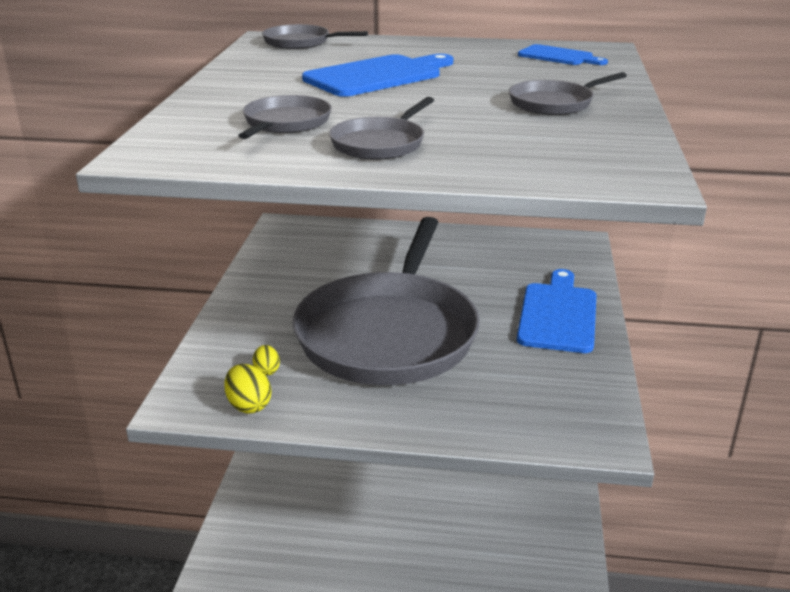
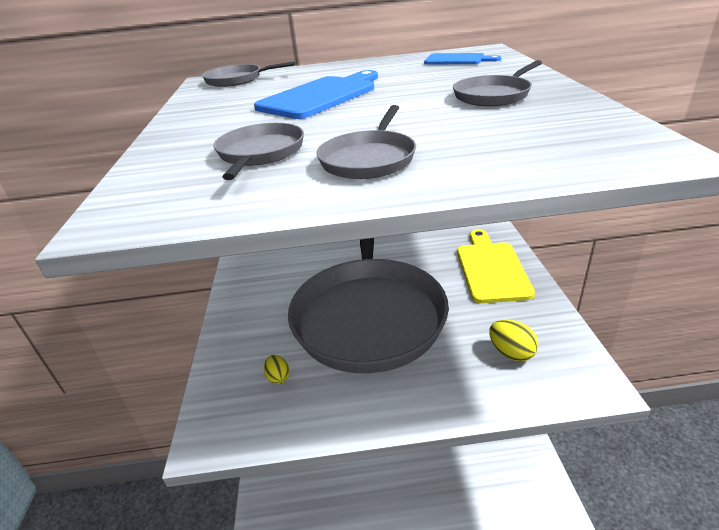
camera: 10 degrees left, 5 degrees up
(249, 405) = (274, 420): yellow egg -> yellow egg (511, 353)
(558, 314) = (491, 269): blue cutting board -> yellow cutting board

